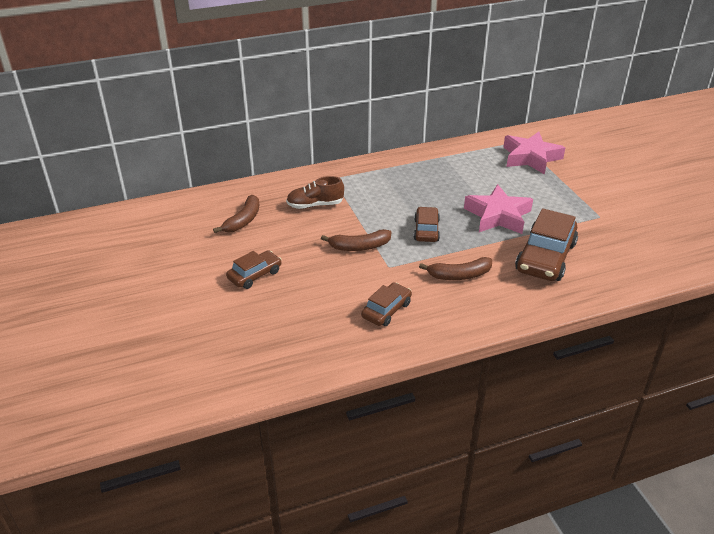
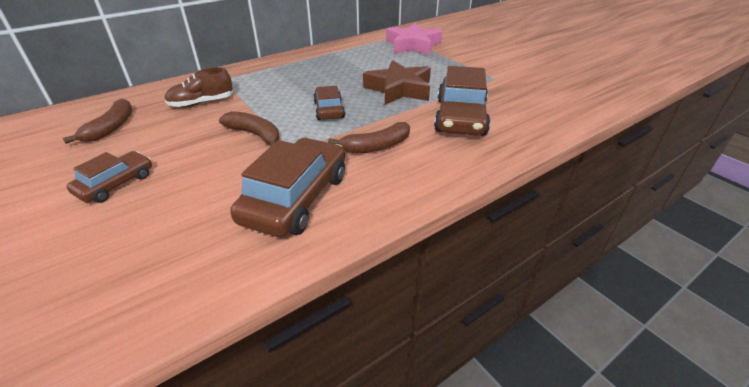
camera: 15 degrees left, 0 degrees up
(359, 247) = (255, 135): brown banana -> brown banana turned 120 degrees counterclockwise
(386, 310) = (296, 198): brown car -> brown car, size x1.75
(498, 216) = (399, 89): pink star -> brown star

